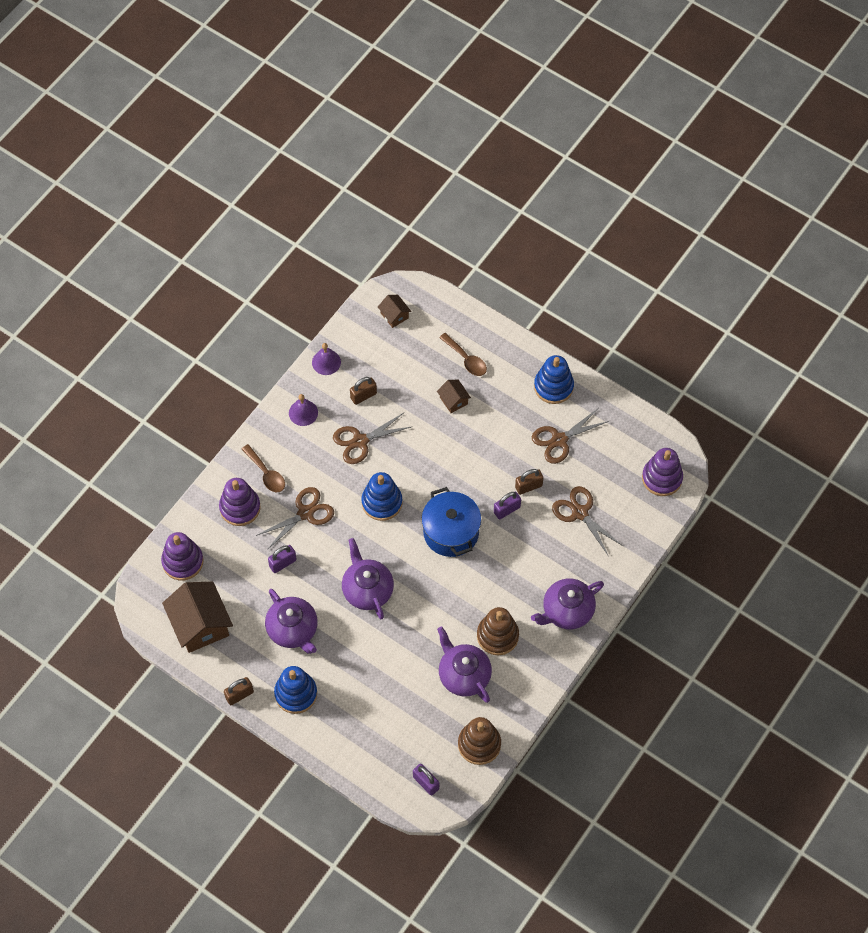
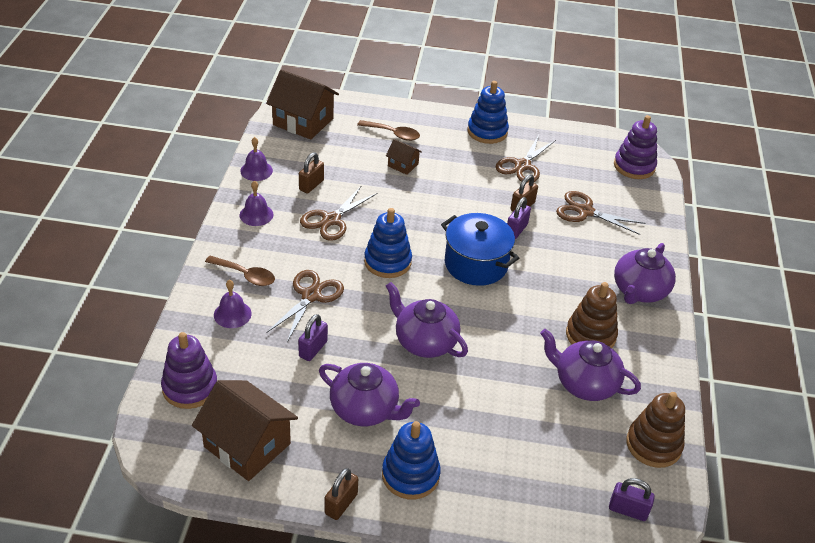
camera: 30 degrees left, 20 degrees down
(240, 508) = (232, 314): purple stacking toy -> purple bell
(394, 315) = (303, 122): brown house -> brown house, size x2.04

